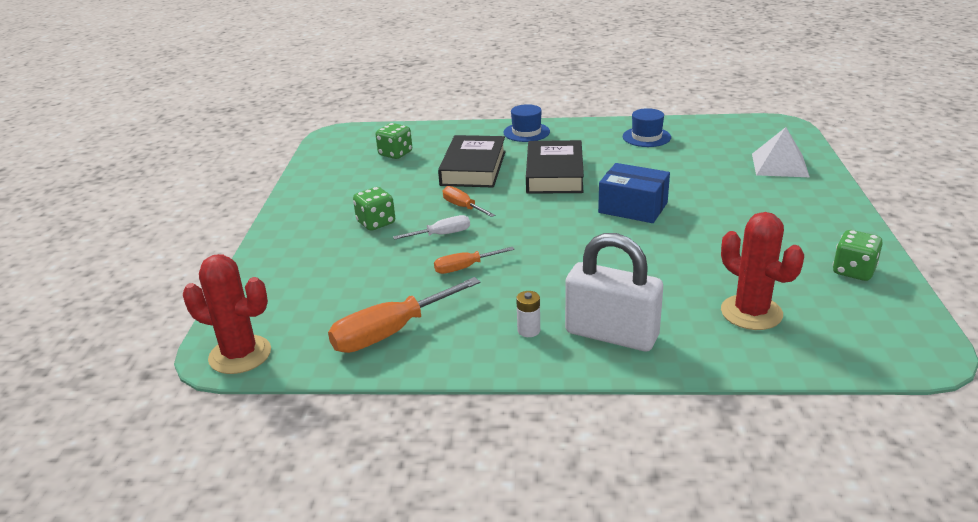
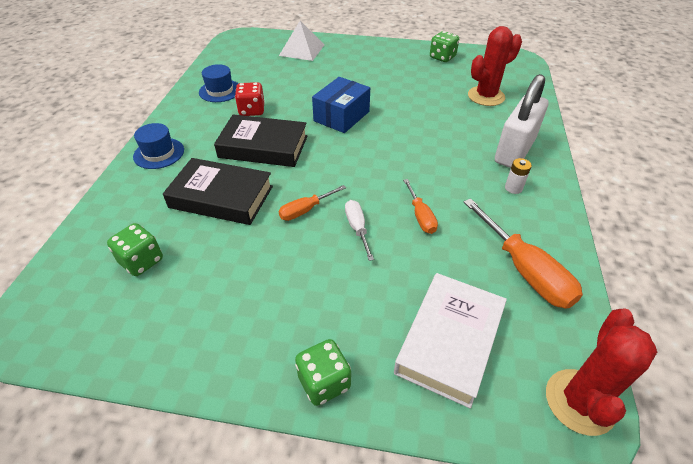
camera: 85 degrees left, 15 degrees up
(309, 288) = (449, 341): none -> white book
(376, 223) = (317, 281): green dice -> green dice (324, 382)
(617, 158) = (252, 111): none -> red dice

